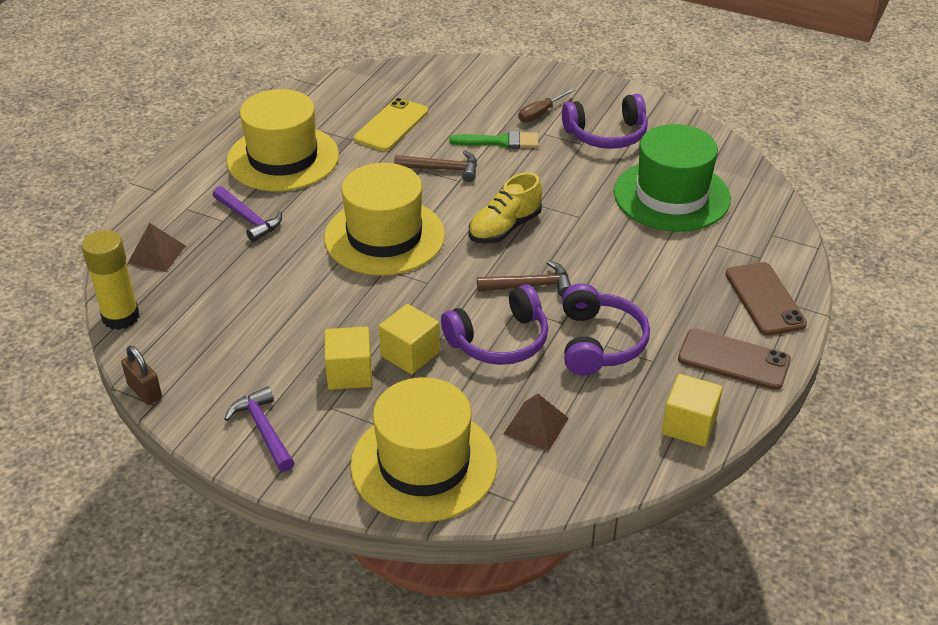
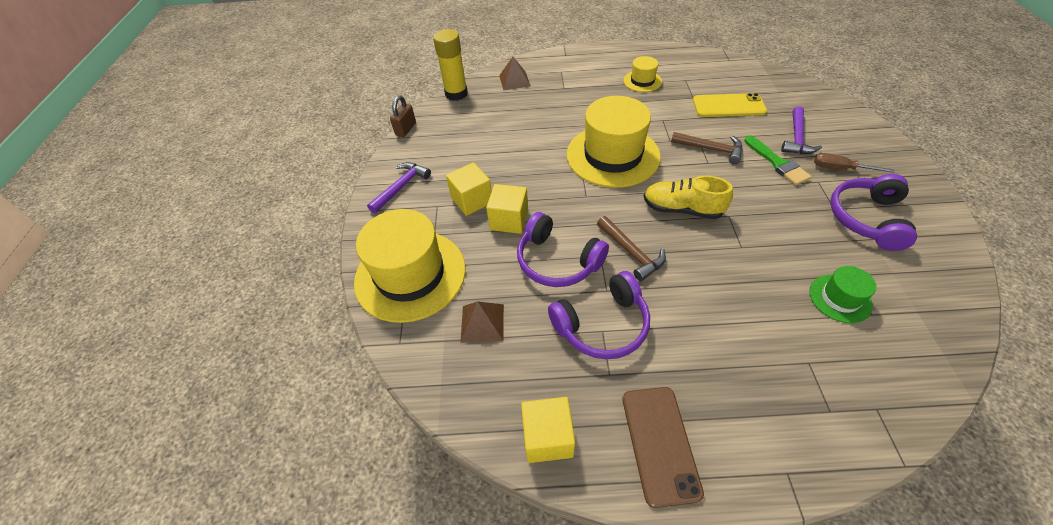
camera: 65 degrees right, 10 degrees up
(249, 219) = (574, 96): purple hammer -> purple hammer (797, 138)
(283, 158) = (642, 81): yellow hat -> yellow hat, size x0.47
(442, 169) = (711, 149): brown hammer -> brown hammer turned 45 degrees counterclockwise
(606, 134) = (867, 218): purple headphones -> purple headphones turned 60 degrees clockwise
(671, 195) = (840, 298): green hat -> green hat, size x0.47
(765, 299) = (771, 440): brown phone -> none

